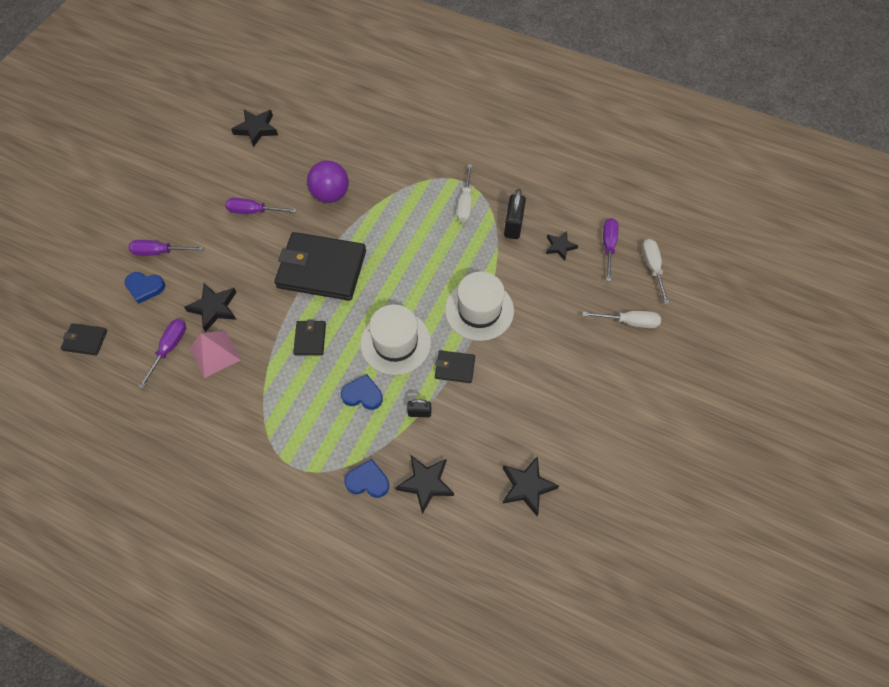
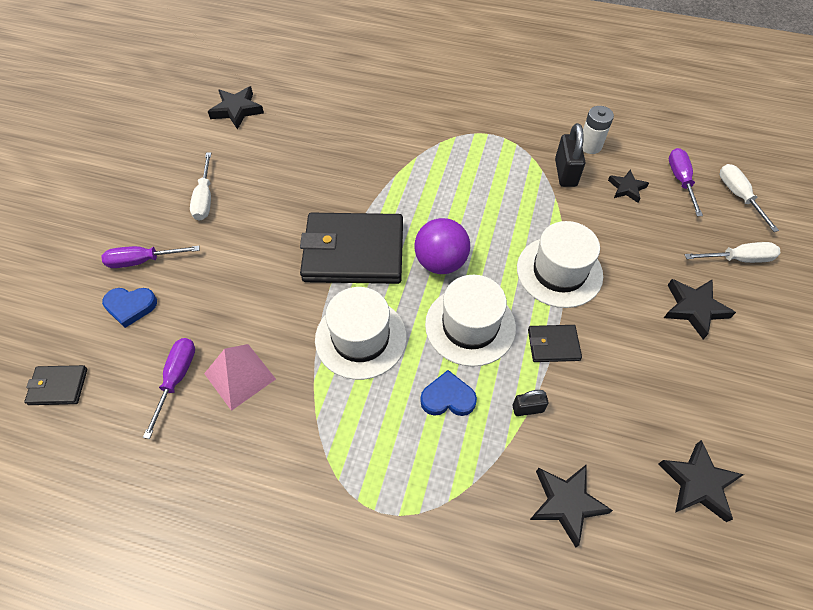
camera: 10 degrees left, 5 degrees down
(214, 308) = (227, 318): black star -> black star (694, 309)
(254, 211) = (253, 198): purple screwdriver -> none
(310, 339) = (360, 338): black wallet -> white hat
(330, 194) = (342, 168): purple ball -> purple ball (440, 262)
(368, 481) = (488, 514): blue heart -> none
(465, 204) = (502, 157): white screwdriver -> white screwdriver (205, 198)
(542, 203) = (590, 146): none -> white battery

